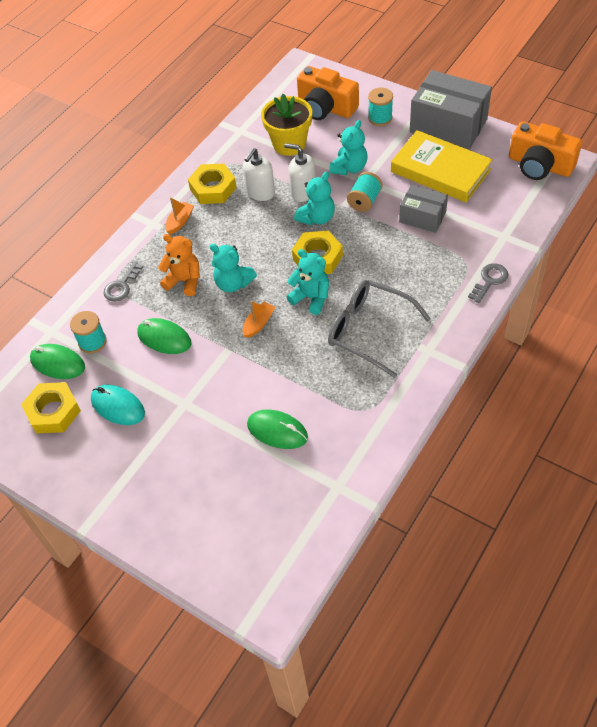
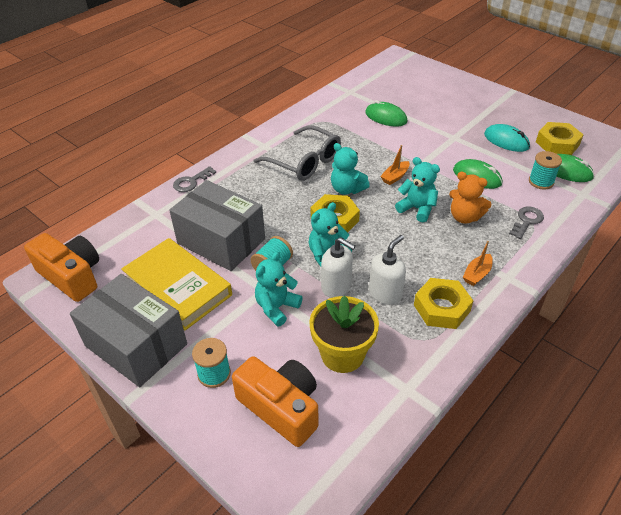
camera: 175 degrees left, 10 degrees down
(422, 217) = (221, 241): grey box -> grey box, size x1.77

